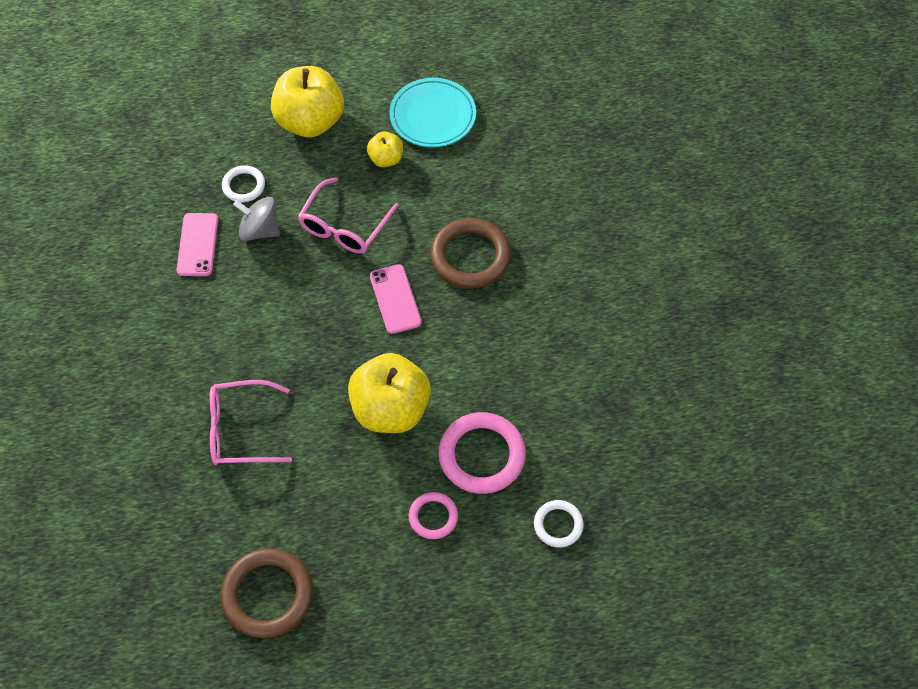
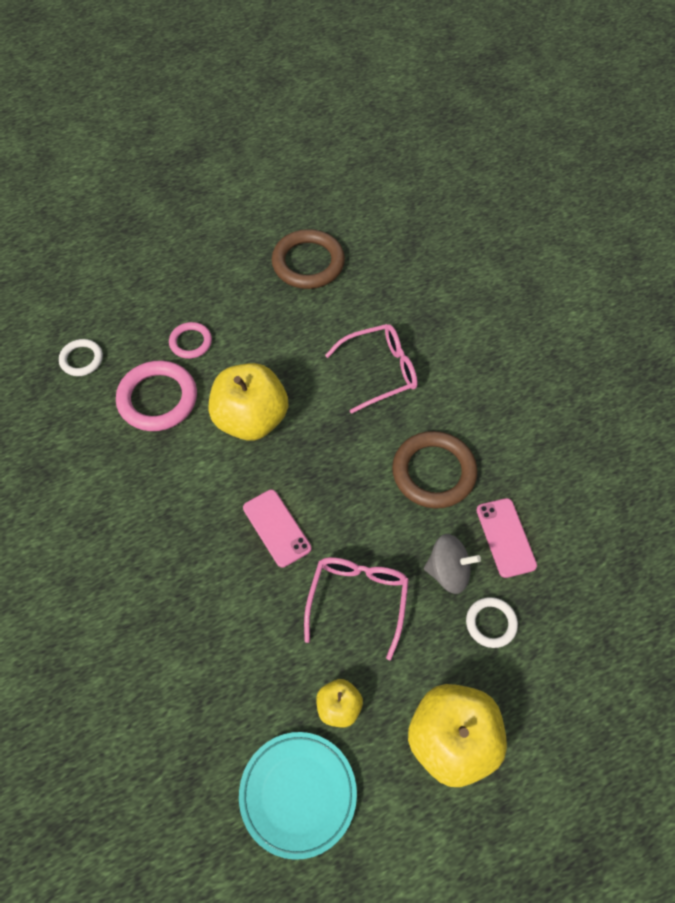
camera: 165 degrees right, 0 degrees up
(470, 256) = (207, 598): brown ring -> brown ring (434, 472)

